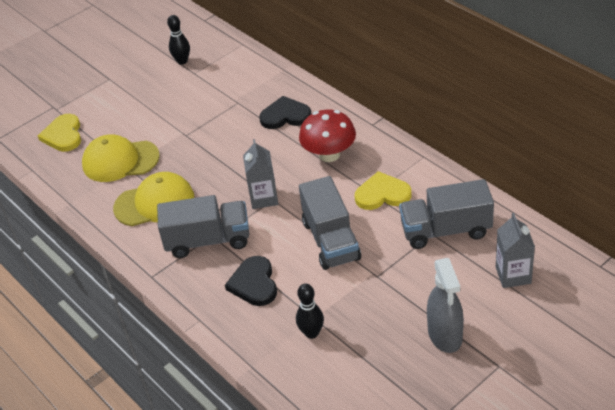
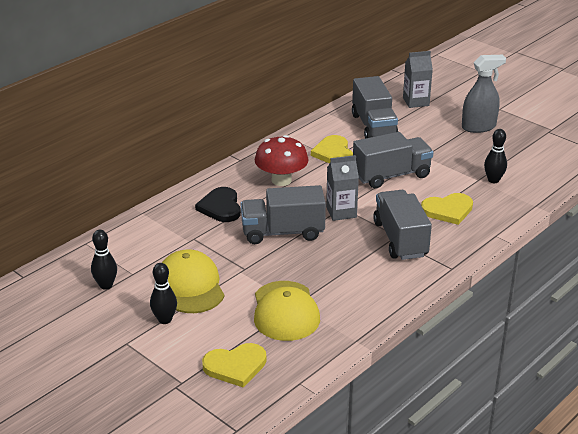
camera: 100 degrees left, 10 degrees down
(130, 95) = (165, 320): none -> black bowling pin
(154, 203) = (352, 278): yellow cap -> yellow cap (190, 286)
(236, 157) = (282, 232): none -> grey truck
(254, 283) = (448, 210): black heart -> yellow heart

